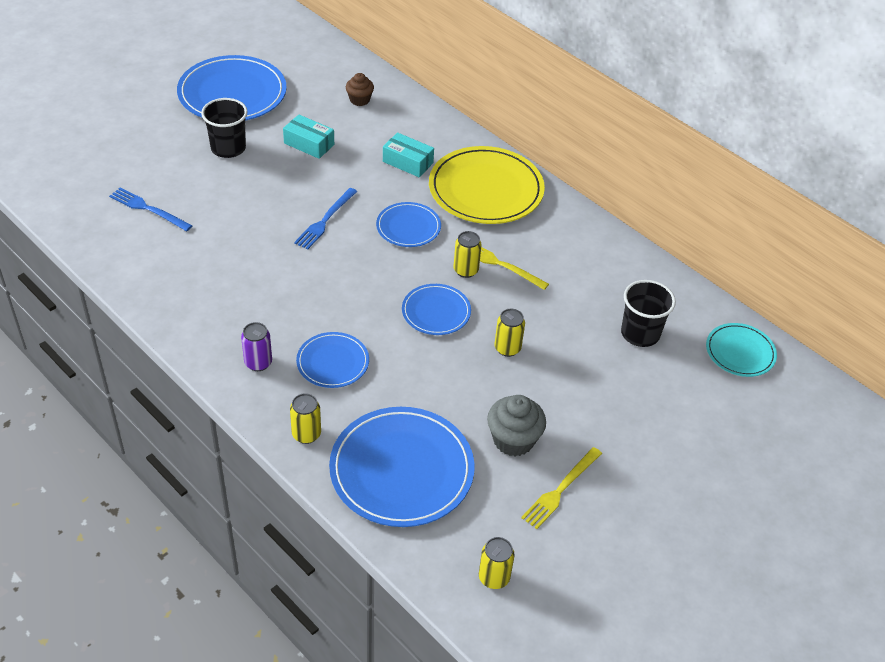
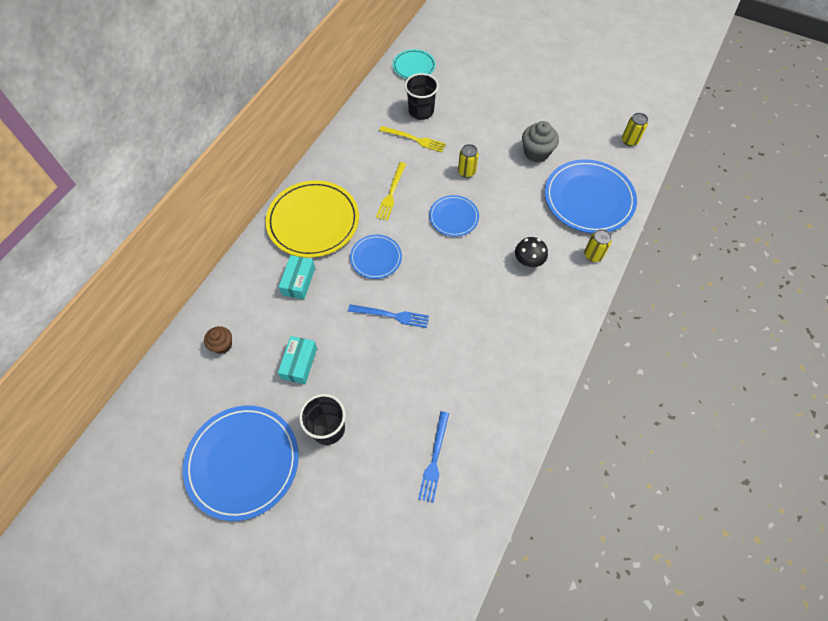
camera: 105 degrees left, 15 degrees up
(258, 363) = (552, 305): purple can -> none
(333, 362) = (528, 261): blue plate -> black mushroom
(465, 270) = (406, 211): yellow can -> none
(560, 489) = (558, 125): yellow fork -> yellow fork (414, 139)

